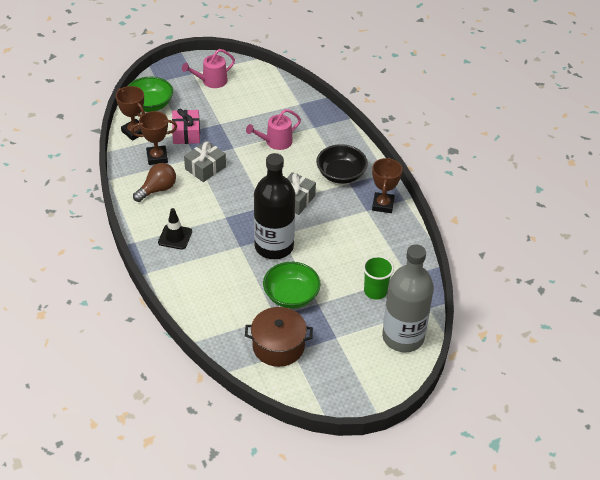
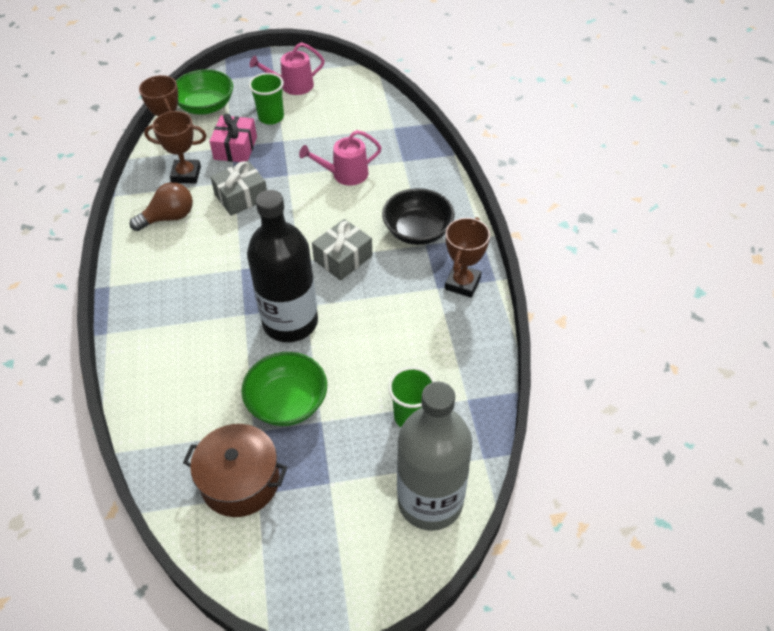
camera: 15 degrees right, 5 degrees up
(175, 237) = (164, 287): black traffic cone -> none
(204, 107) = (271, 117): none -> green cup

